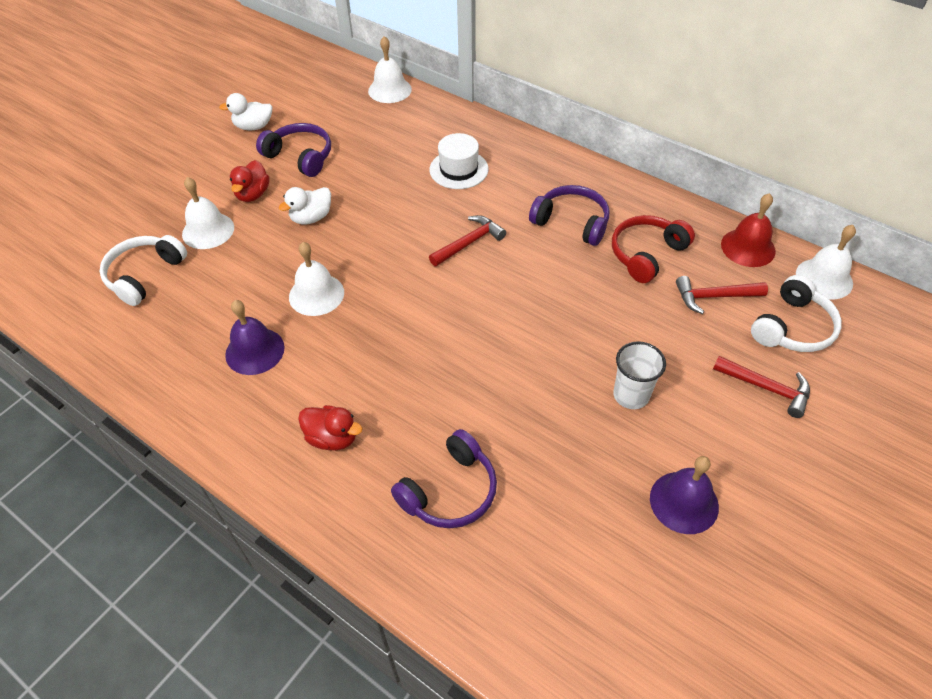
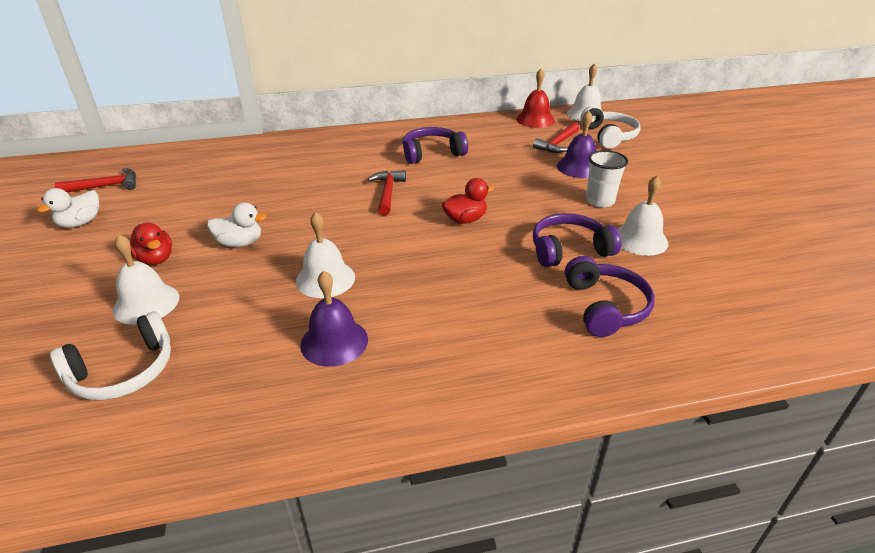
camera: 50 degrees left, 15 degrees down
(145, 275) = (123, 371): white headphones -> white headphones turned 105 degrees counterclockwise
(300, 157) = (164, 218): purple headphones -> purple headphones (569, 250)
(311, 218) = (240, 243): white duck -> white duck turned 90 degrees counterclockwise
(332, 438) = (488, 341): red duck -> red duck (465, 220)
(389, 90) = (183, 152): white bell -> white bell (640, 239)
(458, 169) = (314, 165): white hat -> none
(647, 254) = (496, 145): red headphones -> none
(684, 502) = (701, 223): purple bell -> purple bell (579, 167)
(766, 388) = (642, 162): red hammer -> red hammer (105, 186)

